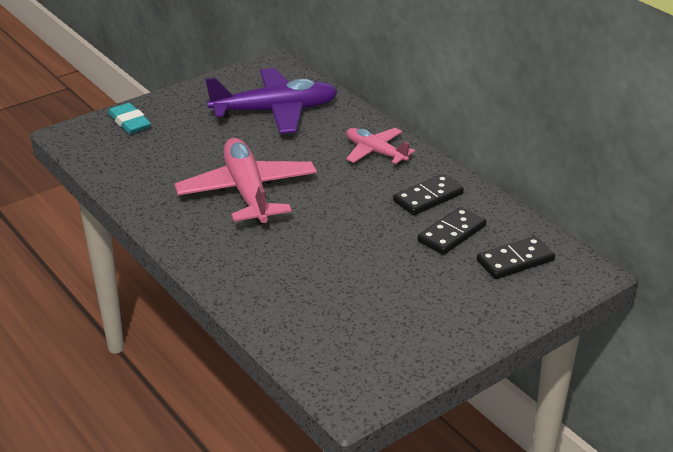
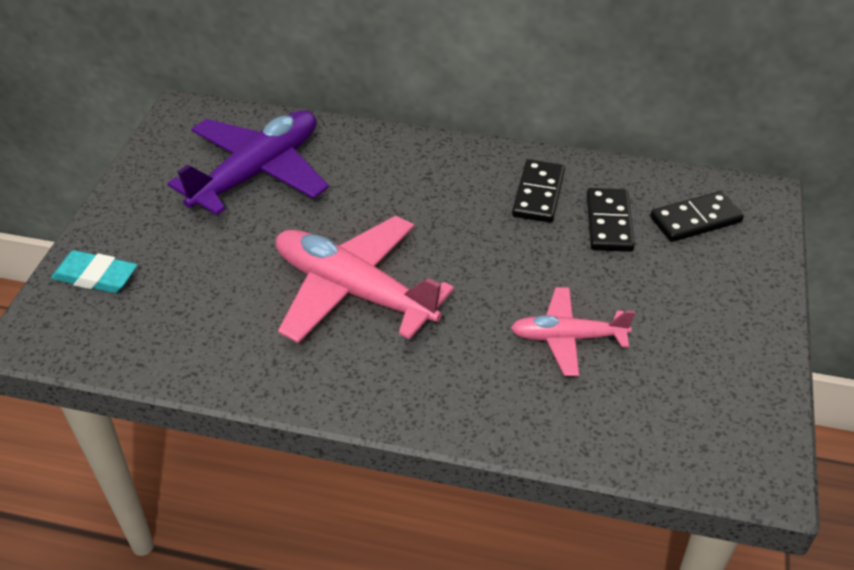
camera: 40 degrees left, 10 degrees up
(375, 152) = (425, 169): pink plane -> pink plane (567, 338)
(515, 261) = (695, 220): black domino -> black domino turned 45 degrees clockwise

